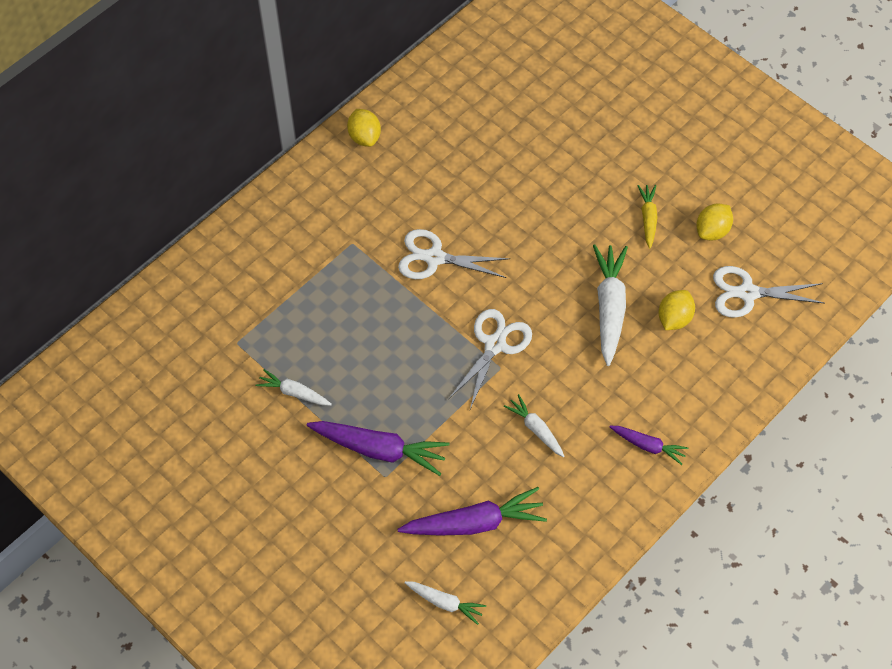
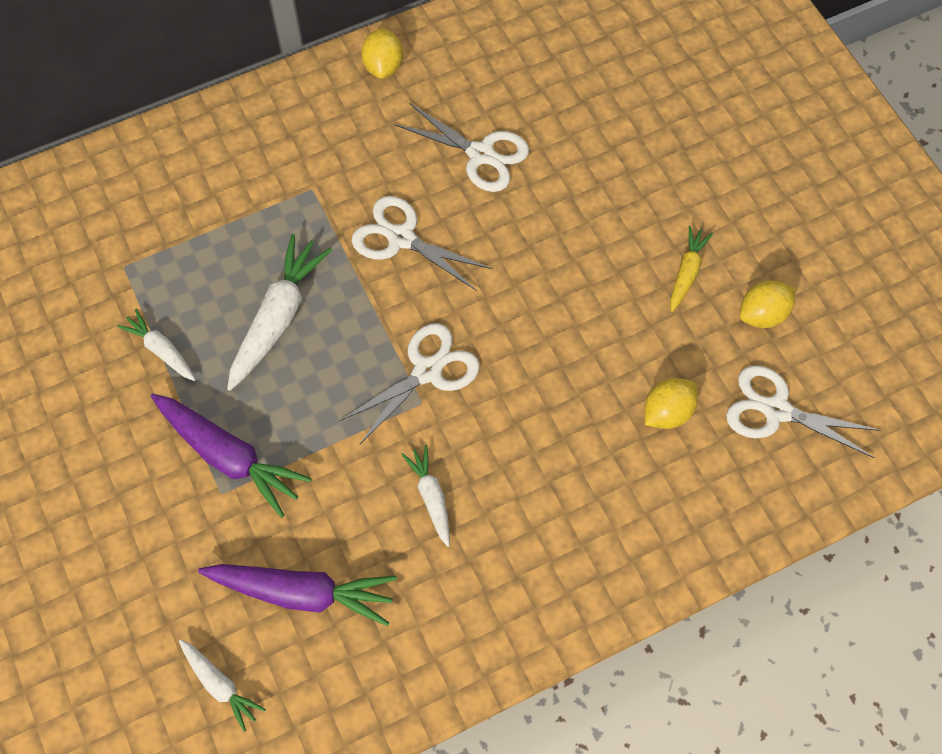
camera: 20 degrees right, 5 degrees up
(466, 180) = (481, 154): none -> white scissors
(609, 307) = (590, 370): white carrot -> white carrot (278, 318)
(648, 446) = (564, 569): purple carrot -> none

